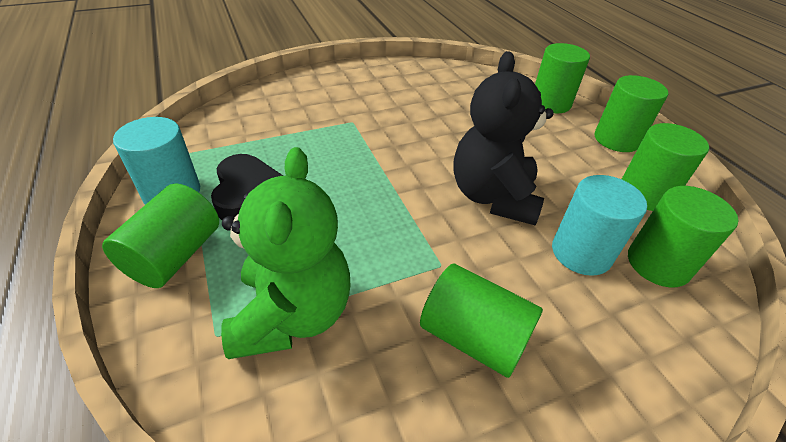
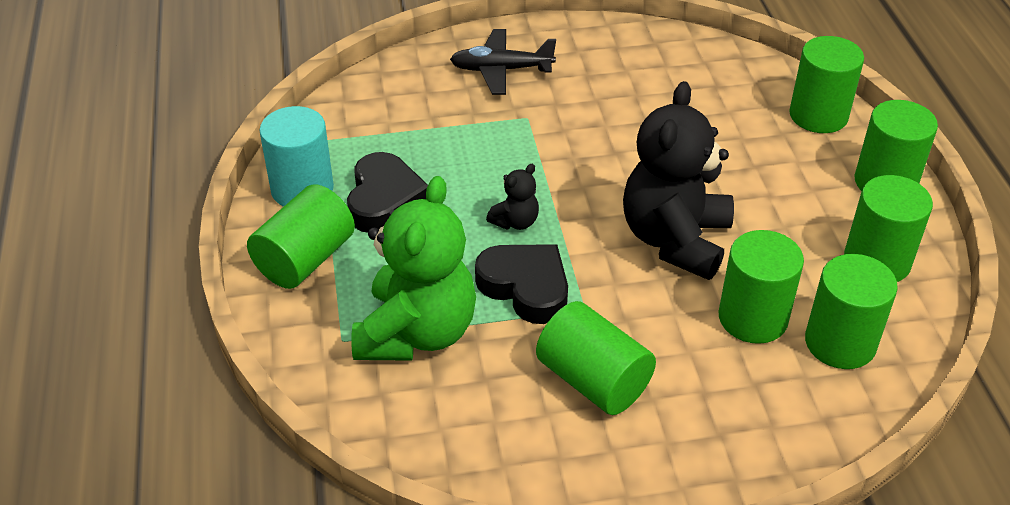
camera: 15 degrees right, 0 degrees up
(326, 93) = (501, 70): none -> black plane
(362, 198) = (515, 221): none -> black teddy bear
(385, 253) = (525, 287): none -> black heart
(581, 252) = (753, 318): turquoise cylinder -> green cylinder

